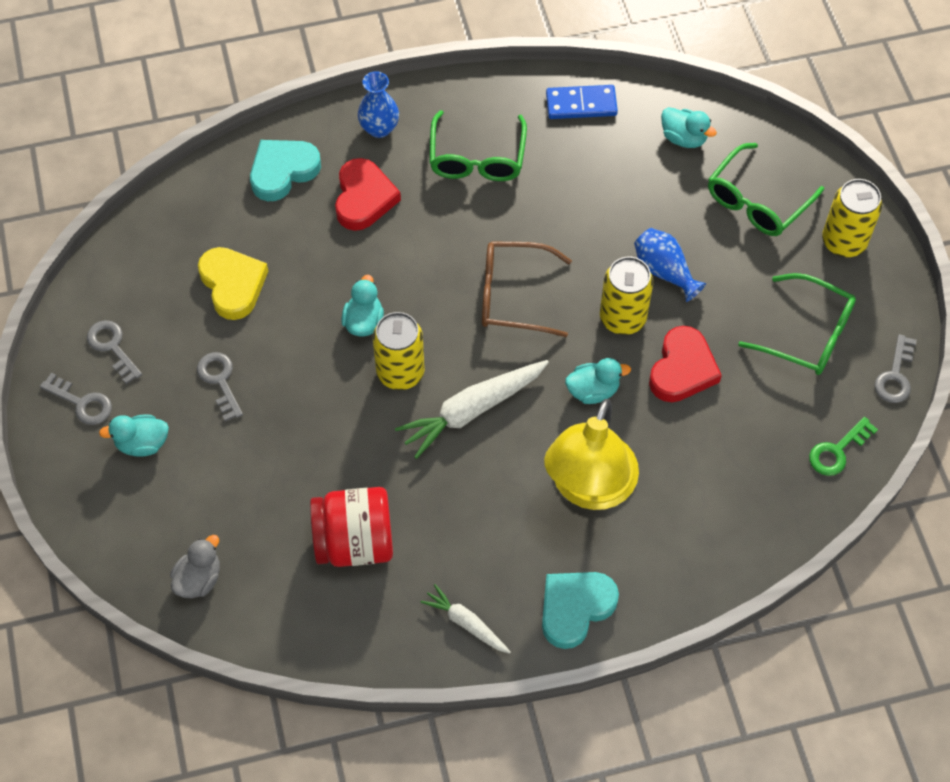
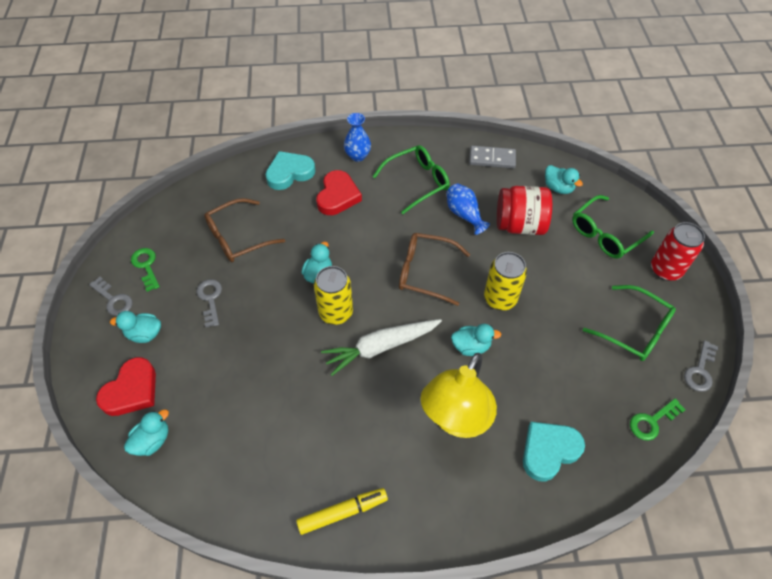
camera: 10 degrees right, 5 degrees down
(112, 347) = (146, 266): grey key -> green key
(199, 579) = (152, 440): grey duck -> turquoise duck
(233, 285) = (237, 238): yellow heart -> brown glasses
(354, 542) = (273, 431): red jar -> red jar (519, 225)
(466, 623) = (342, 512): white carrot -> yellow marker
(477, 158) = (417, 182): green glasses -> green glasses turned 135 degrees counterclockwise
(575, 608) = (430, 515): turquoise heart -> turquoise heart (549, 451)
(581, 104) = (492, 159): blue domino -> grey domino
(664, 271) = (534, 271): blue vase -> blue vase (464, 214)
(682, 369) = (539, 341): red heart -> red heart (131, 390)
(843, 242) = (665, 270): yellow can -> red can

